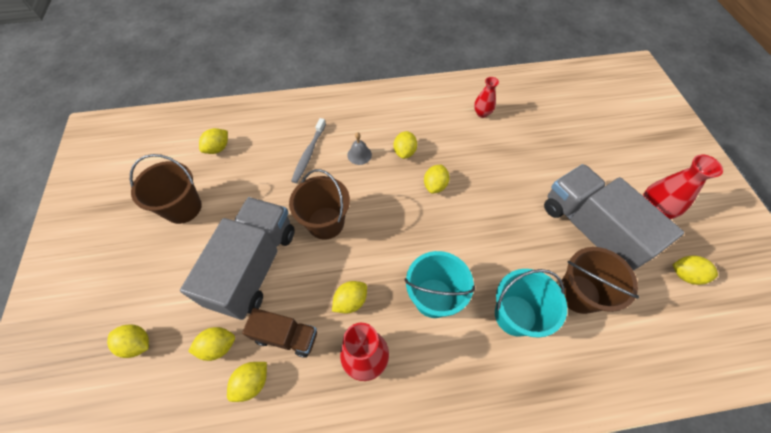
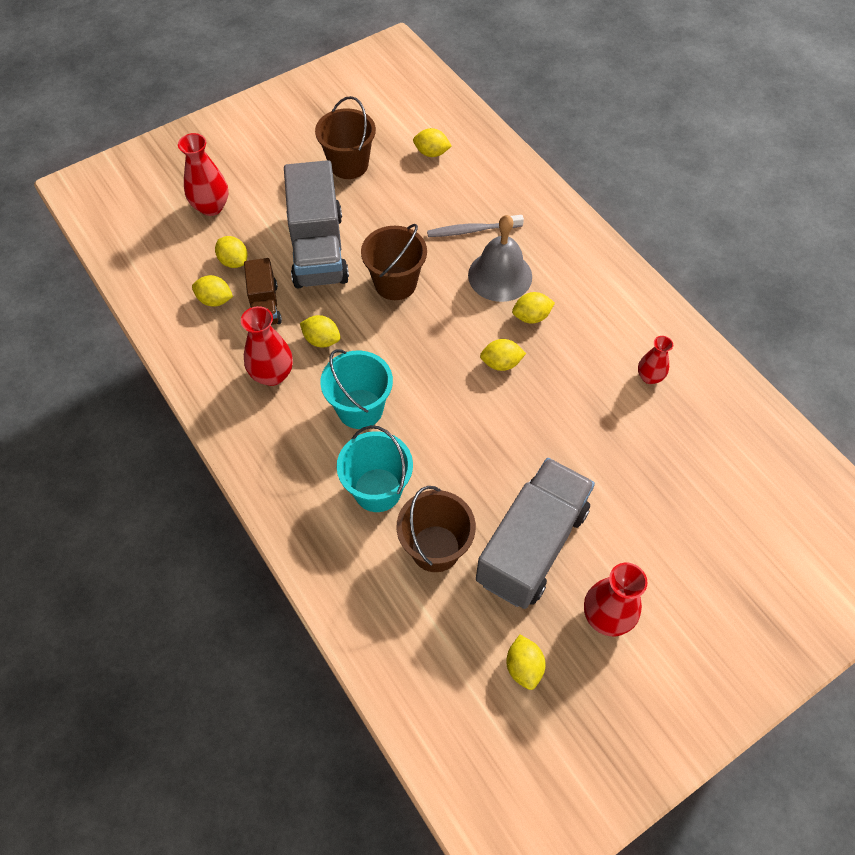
camera: 65 degrees right, 0 degrees up
(137, 344) = (211, 207): yellow lemon -> red vase
(254, 266) = (318, 249): grey truck -> grey truck turned 90 degrees clockwise
(359, 155) = (500, 275): grey bell -> grey bell, size x2.05

